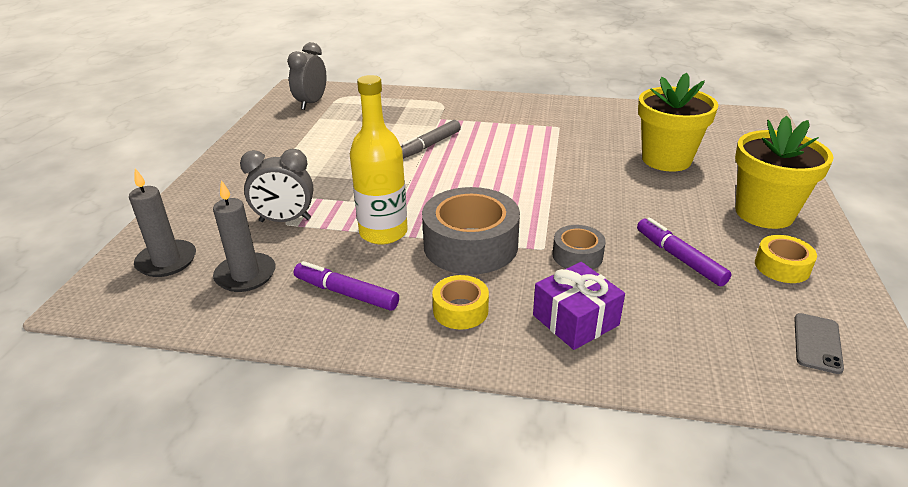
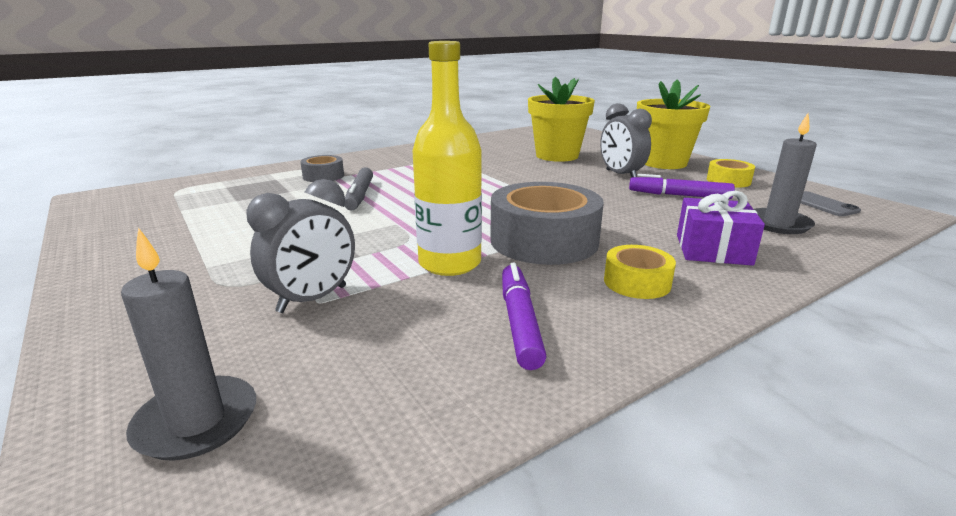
camera: 45 degrees left, 10 degrees down
(245, 275) = (366, 369): grey candle -> grey candle (778, 224)
(311, 103) = (143, 203): grey clock -> grey clock (620, 175)
(346, 293) = (519, 322): purple marker -> purple marker turned 105 degrees clockwise
(577, 255) = (626, 217): grey tape -> grey tape (323, 176)

